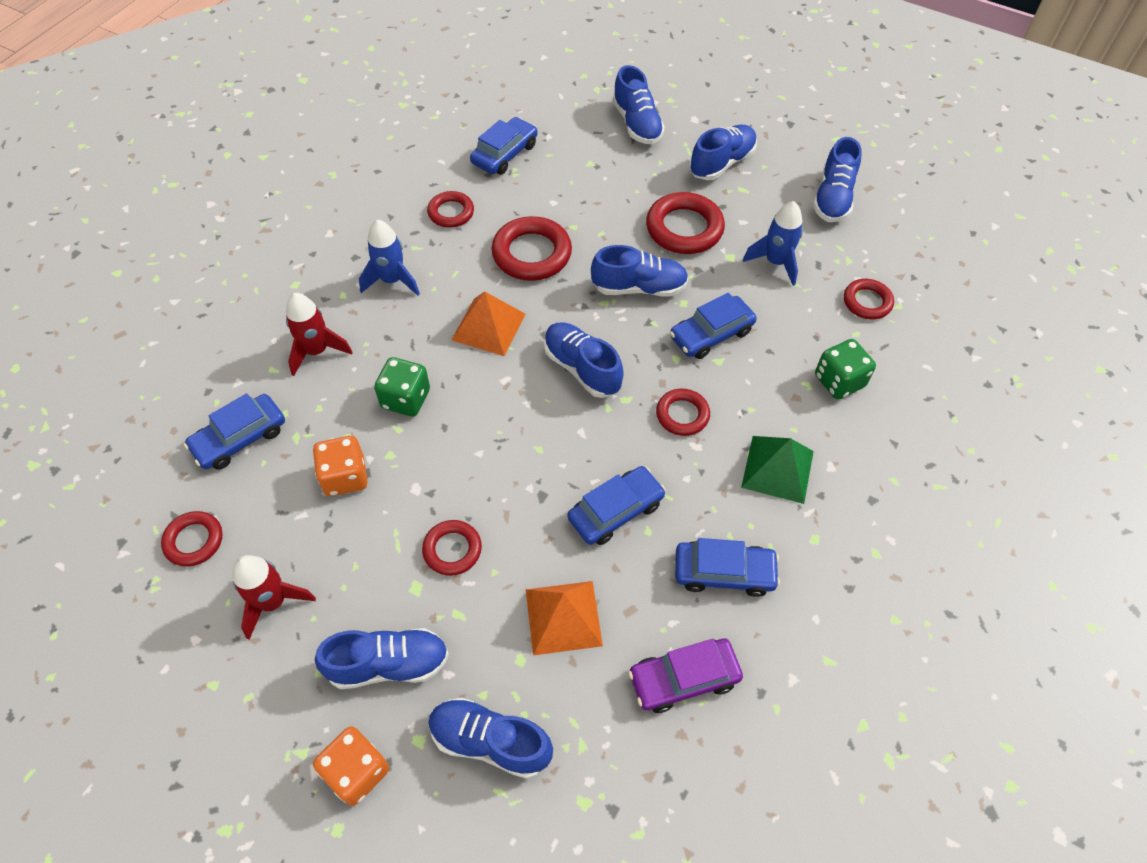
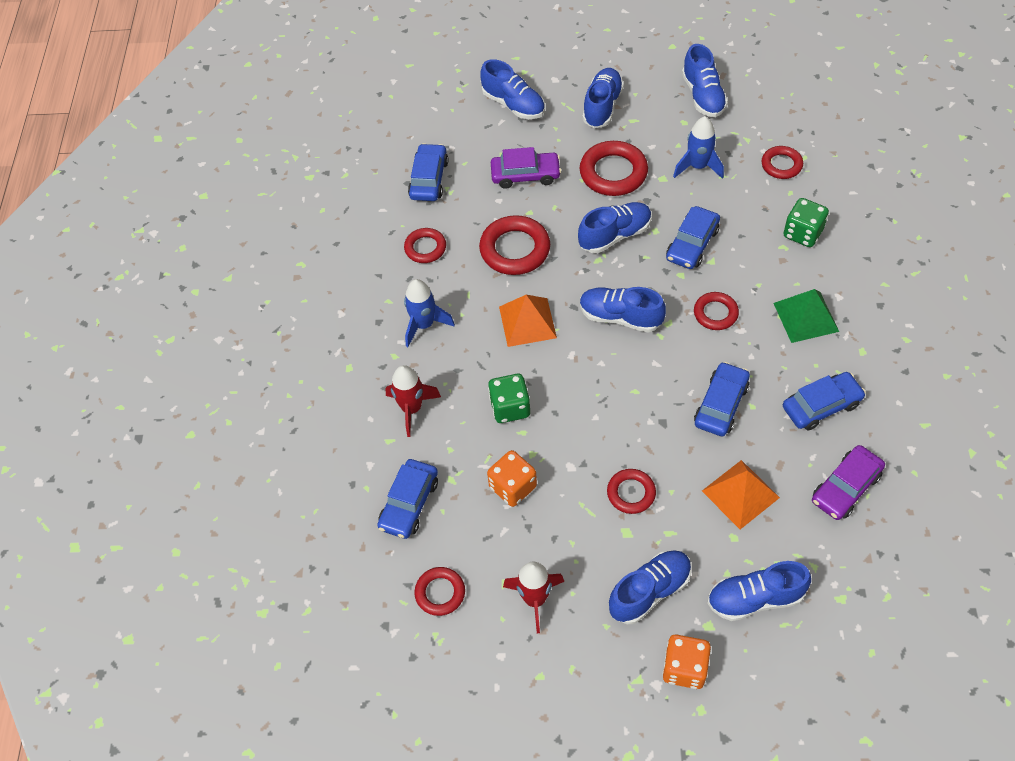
camera: 25 degrees left, 0 degrees up
(597, 191) = (525, 175): none -> purple car

